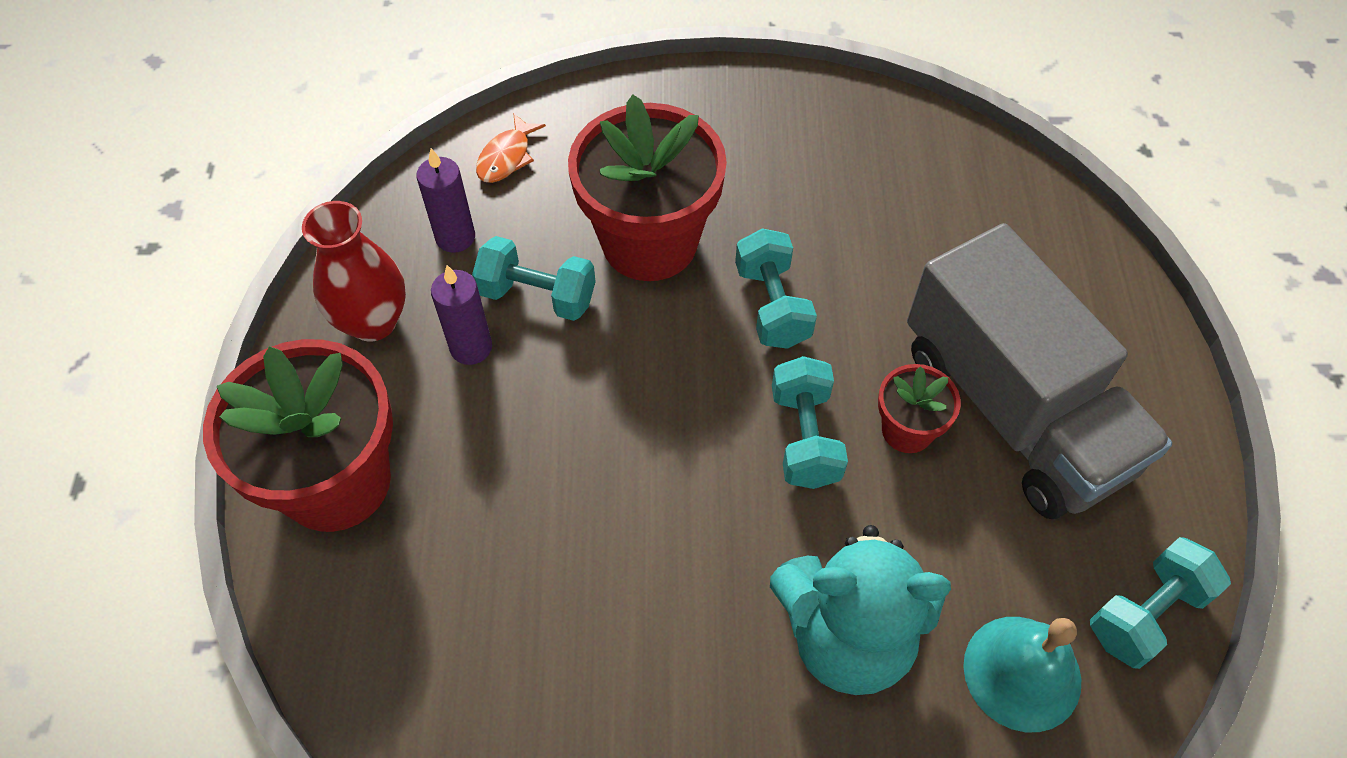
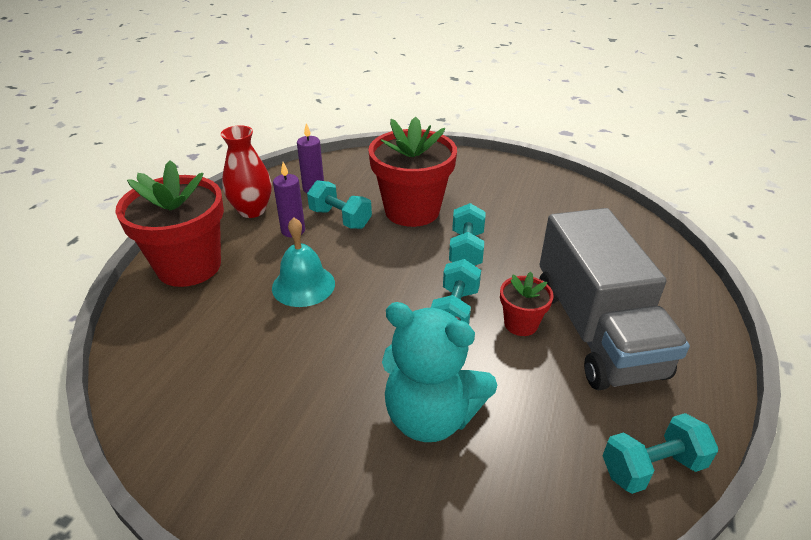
camera: 20 degrees right, 20 degrees down
(507, 157) = (358, 166): orange fish -> none
(1022, 673) = (543, 474): turquoise bell -> turquoise bell (303, 285)

